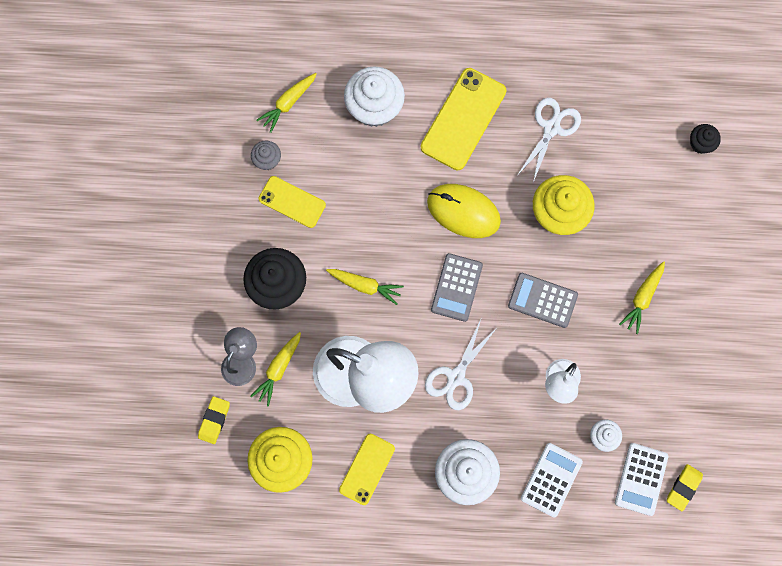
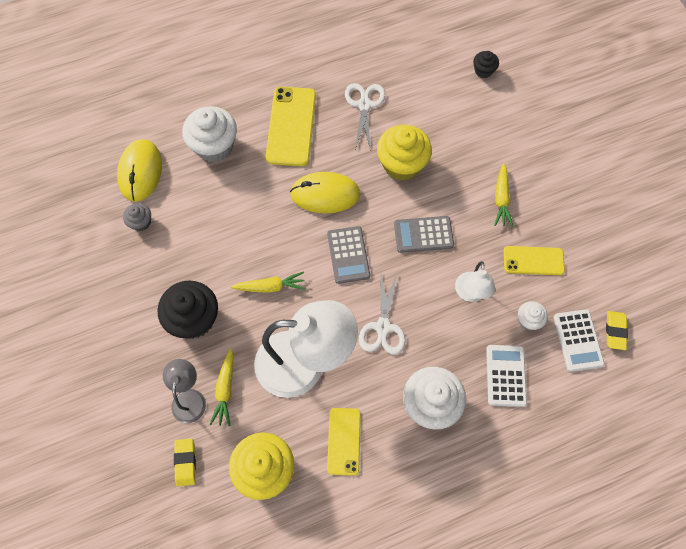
camera: 25 degrees left, 10 degrees down
(288, 103) = (140, 172): yellow carrot -> yellow mouse
(292, 202) = (177, 246): yellow phone -> yellow phone (533, 260)

